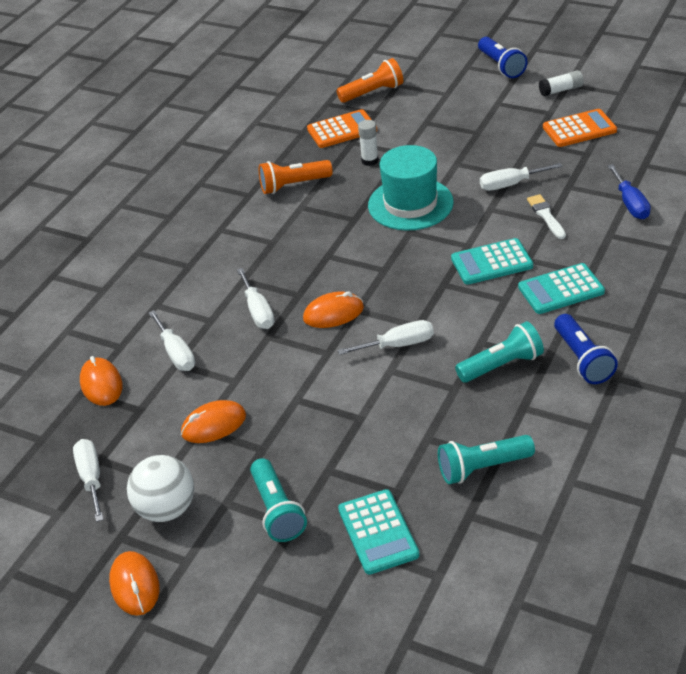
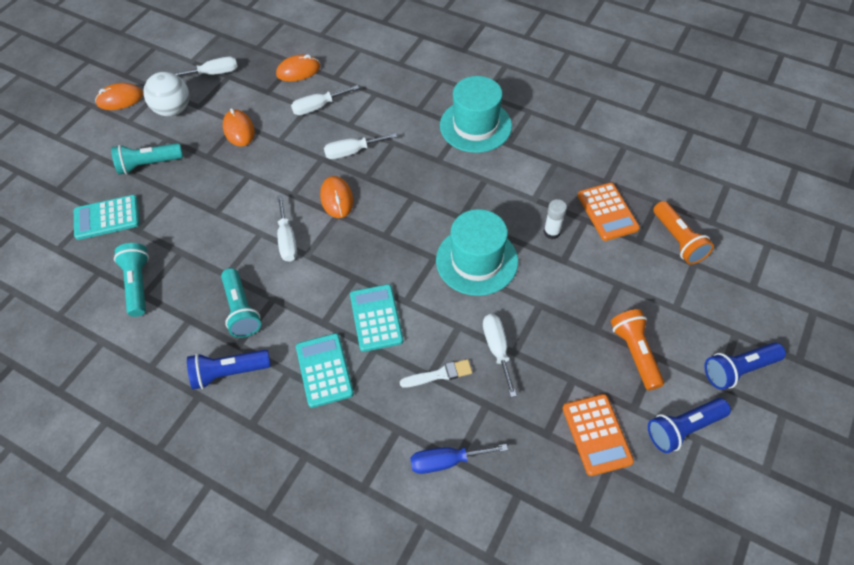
camera: 90 degrees right, 15 degrees up
(220, 219) = (475, 126): none -> turquoise hat
(293, 185) = (518, 174): orange flashlight -> orange flashlight (635, 353)
(561, 90) = (683, 428): white glue stick -> blue flashlight

